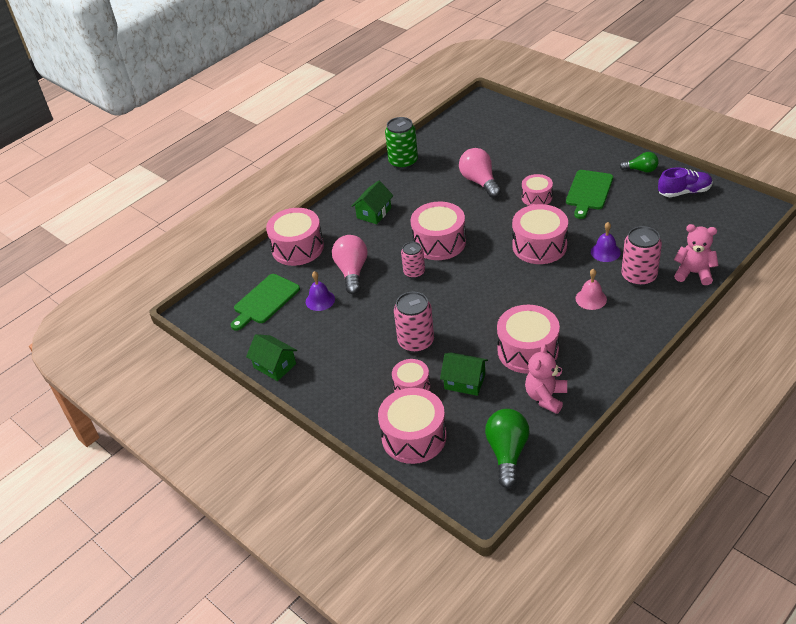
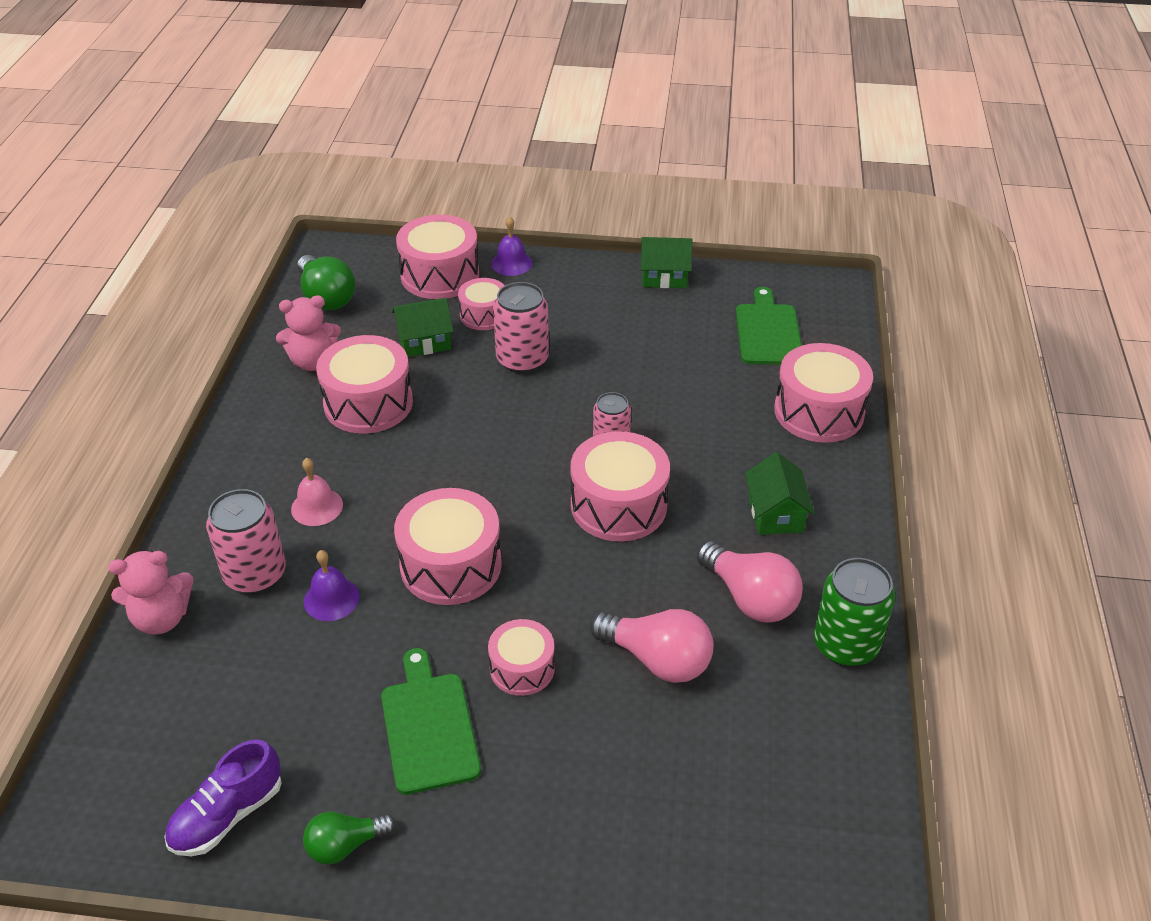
camera: 140 degrees right, 0 degrees up
(320, 300) = (698, 359): purple bell -> purple bell (511, 263)
(352, 272) = (700, 410): pink light bulb -> pink light bulb (749, 598)
(546, 397) = (313, 362): pink teddy bear -> pink teddy bear turned 90 degrees clockwise

